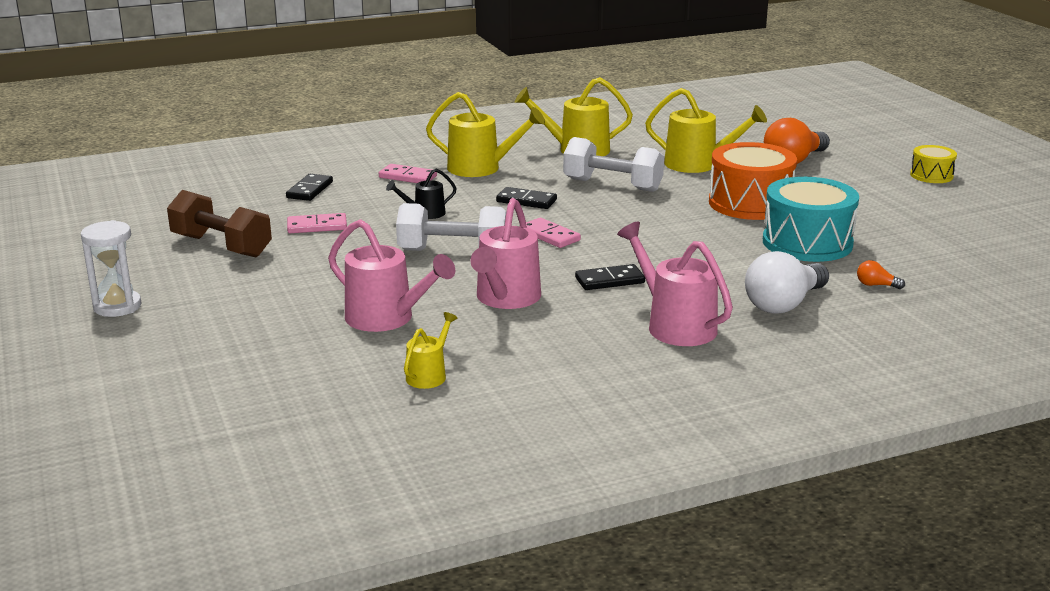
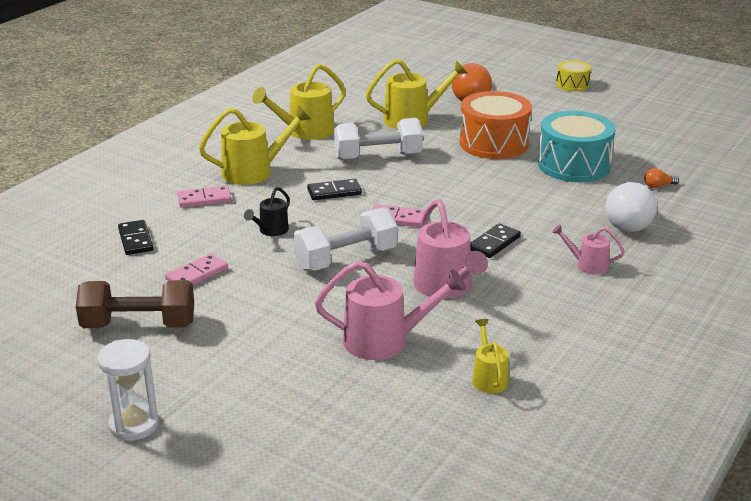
camera: 35 degrees left, 5 degrees up
(675, 325) = (587, 265): pink watering can -> pink watering can, size x0.55

